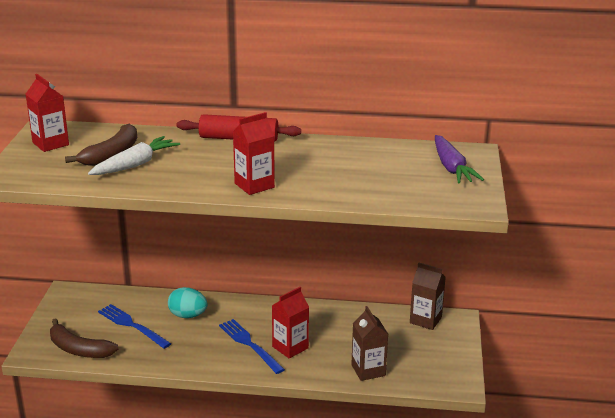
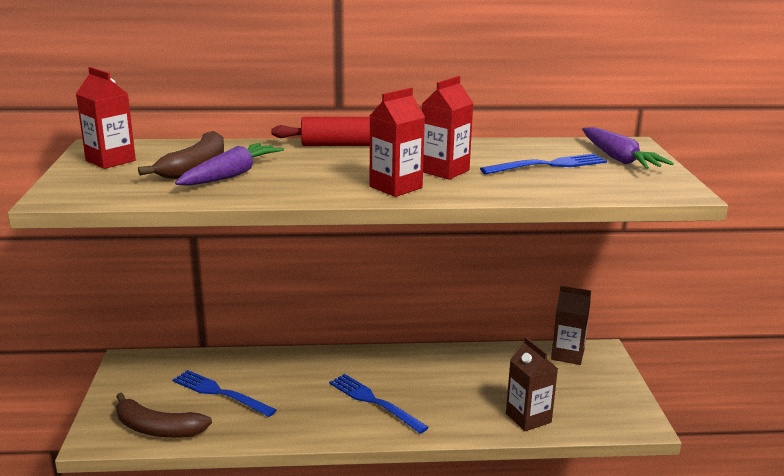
camera: 10 degrees left, 5 degrees down
(135, 164) = (231, 175): white carrot -> purple carrot
(188, 315) = (287, 375): turquoise egg -> none
(290, 347) = (424, 400): red carton -> red carton (444, 171)
(389, 170) = (549, 165): none -> blue fork

